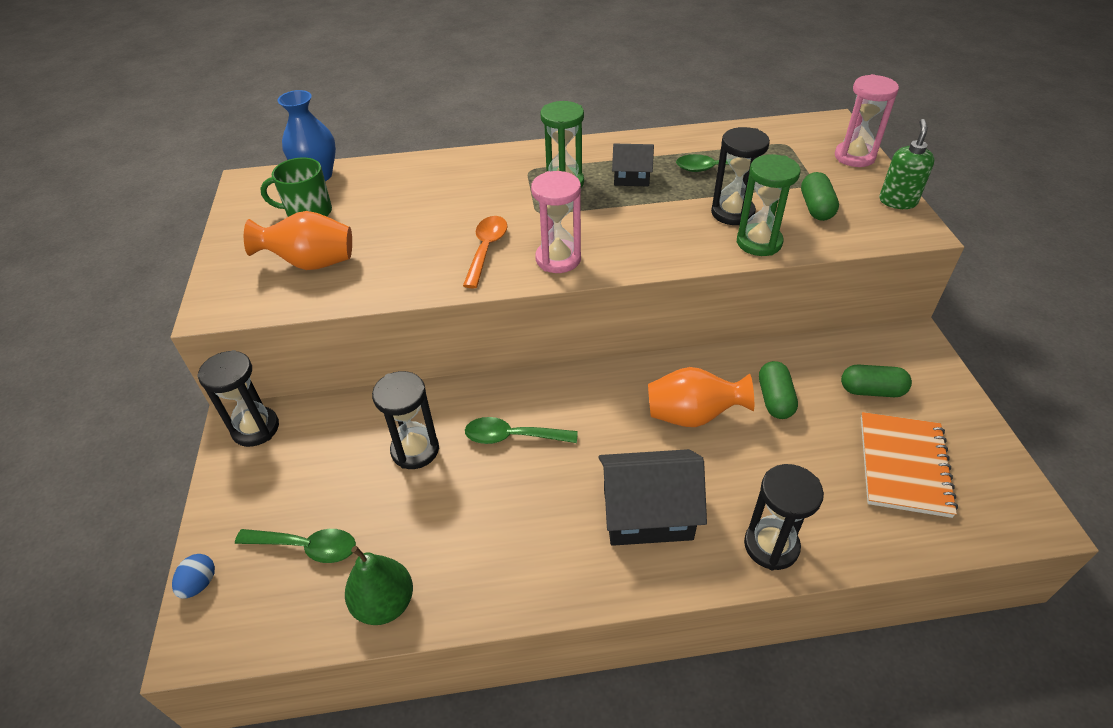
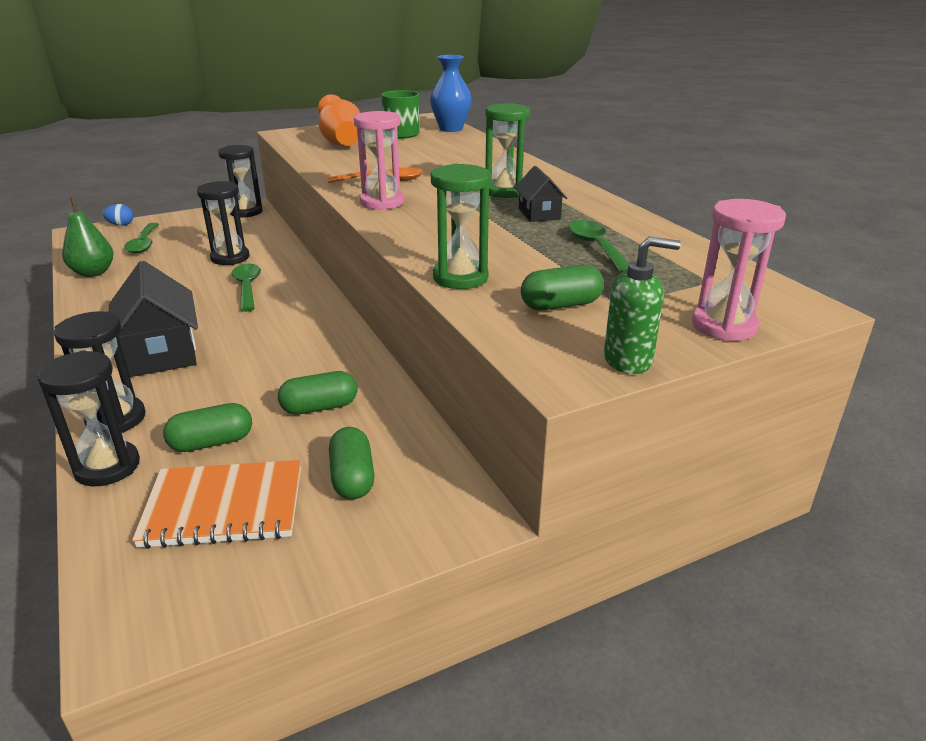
camera: 70 degrees right, 15 degrees down
(692, 415) = (285, 361): orange vase -> none
(732, 213) = (511, 261): black hourglass -> black hourglass (107, 467)
(818, 472) = (212, 442): none -> green capsule

